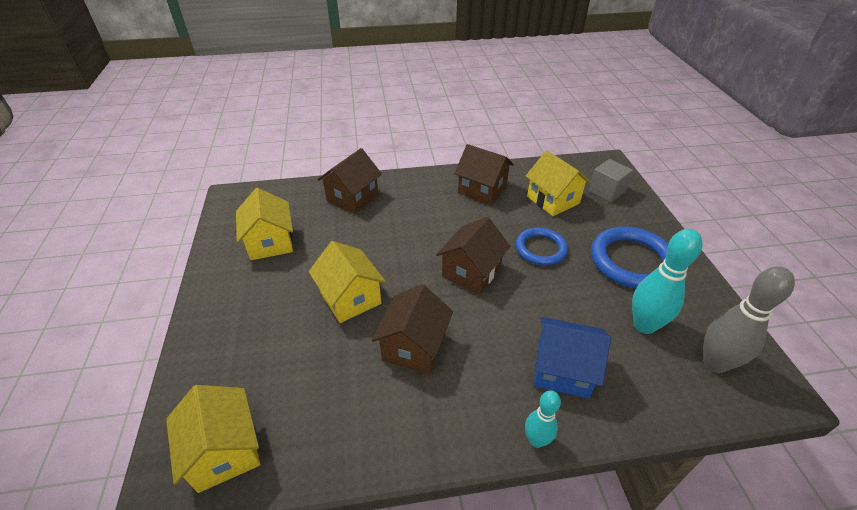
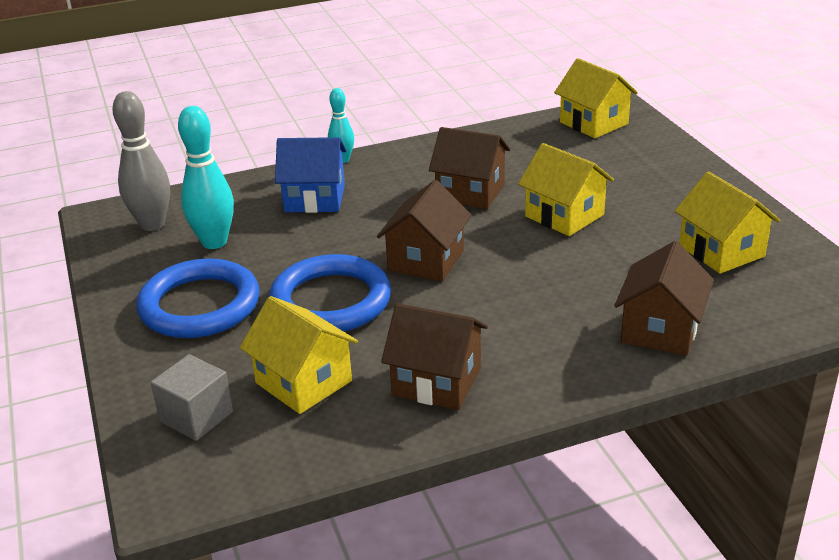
camera: 170 degrees right, 10 degrees down
(414, 346) = (470, 192): brown house -> brown house turned 75 degrees counterclockwise
(540, 249) = (330, 301): blue ring -> blue ring, size x1.57

